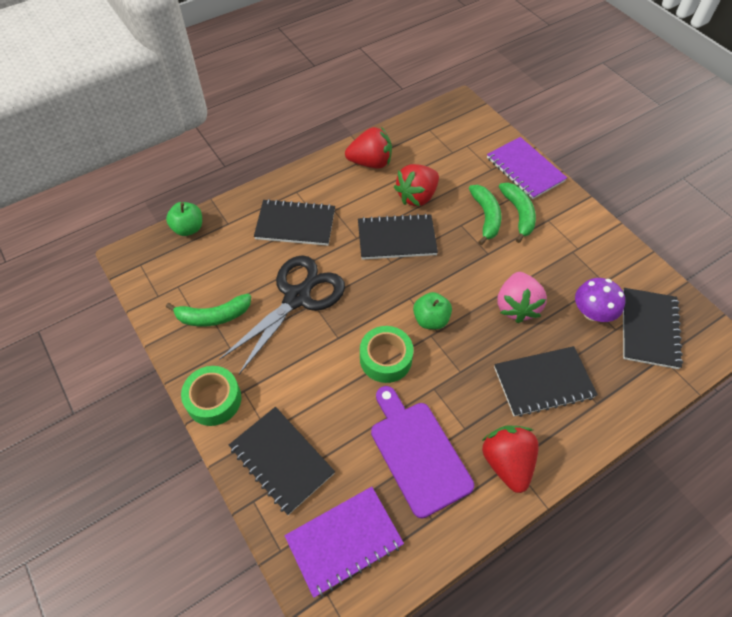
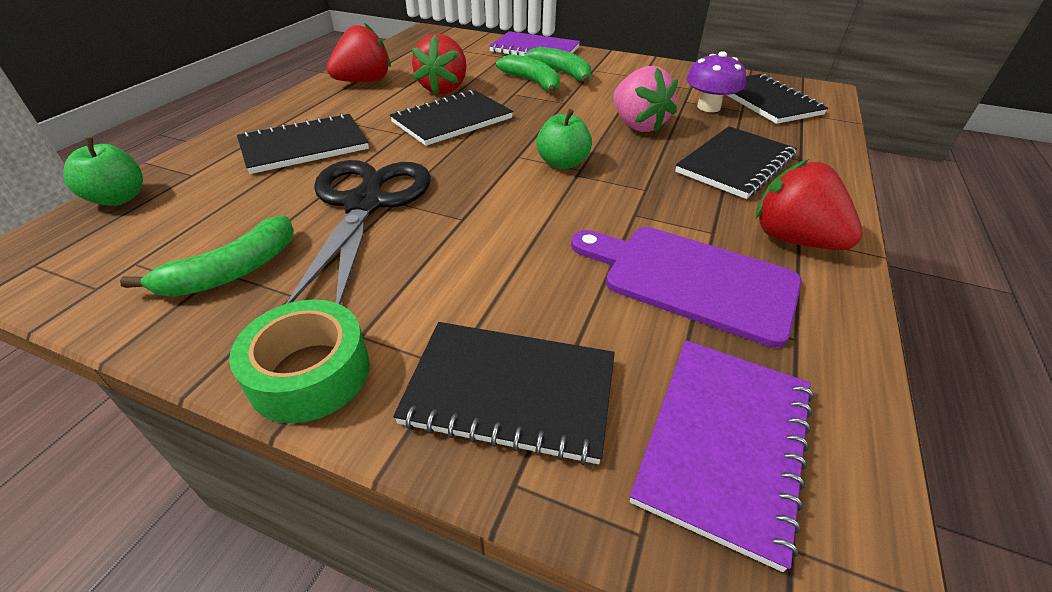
camera: 35 degrees left, 15 degrees down
(385, 359) = (547, 213): green tape -> none

